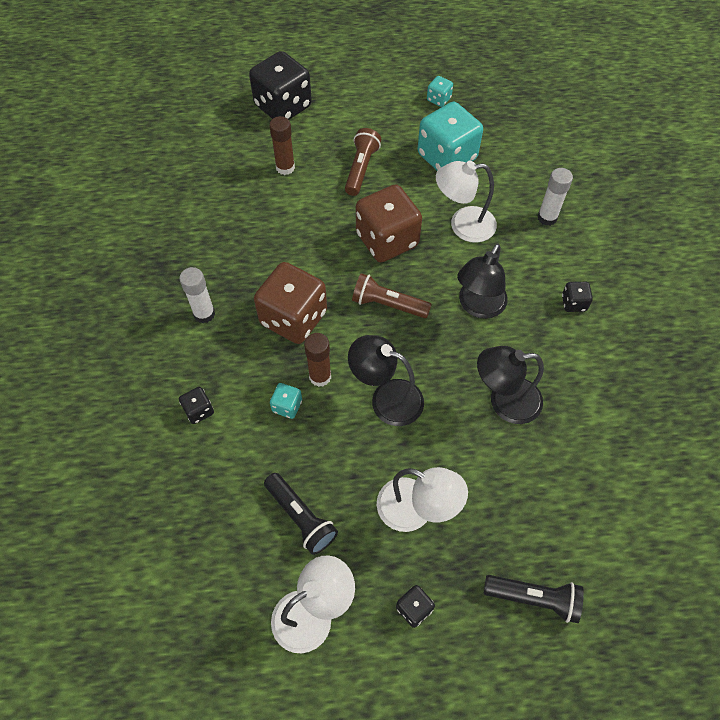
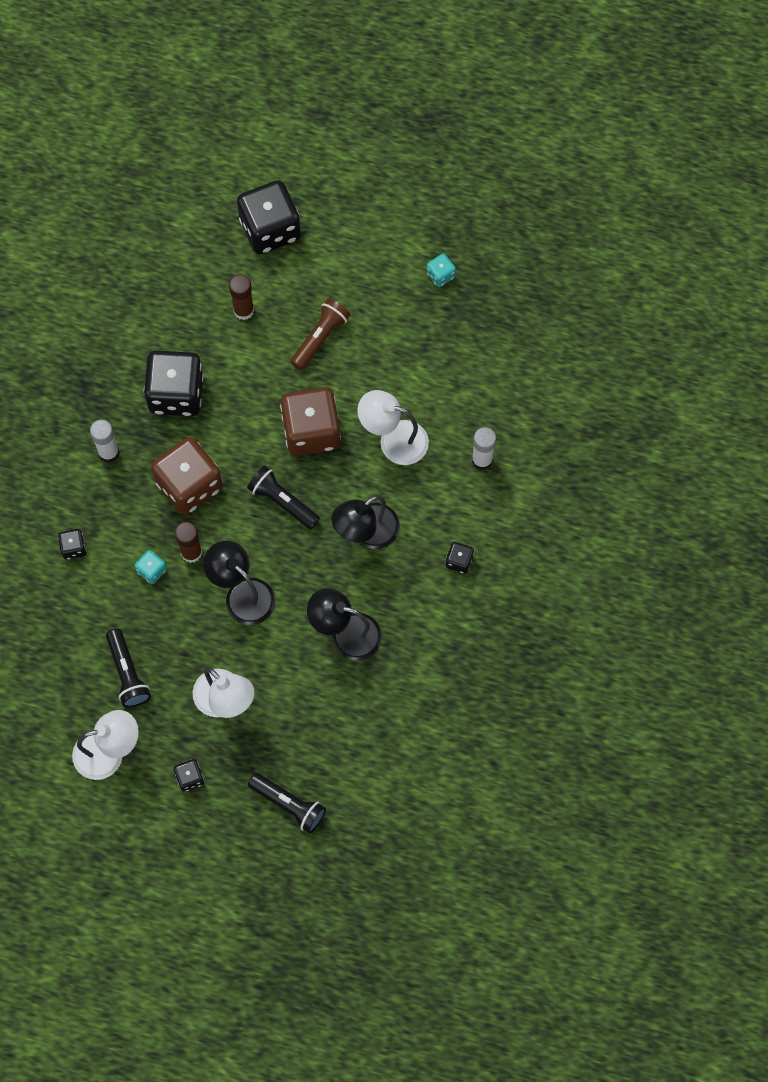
camera: 20 degrees right, 10 degrees up
(250, 247) = (176, 393): none -> black dice
(388, 304) = (282, 501): brown flashlight -> black flashlight
(447, 157) = (415, 353): turquoise dice -> none

